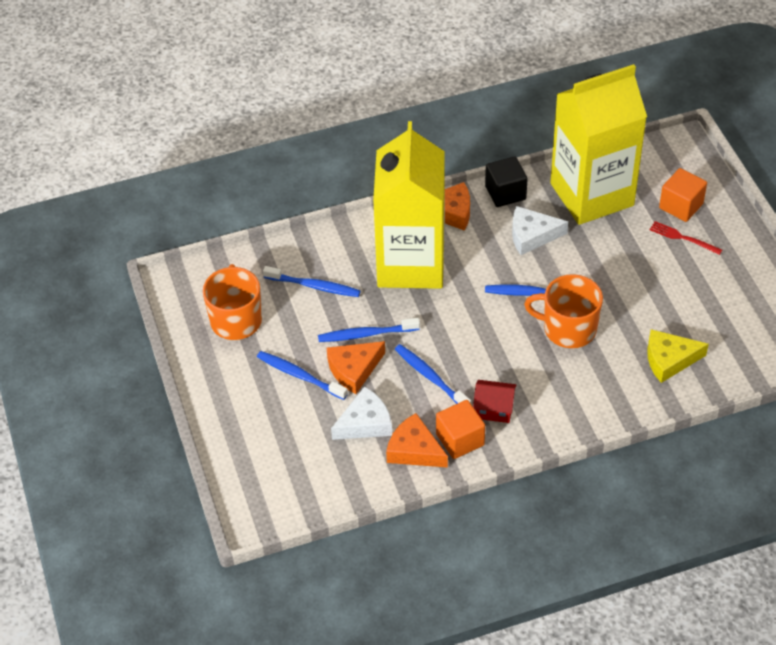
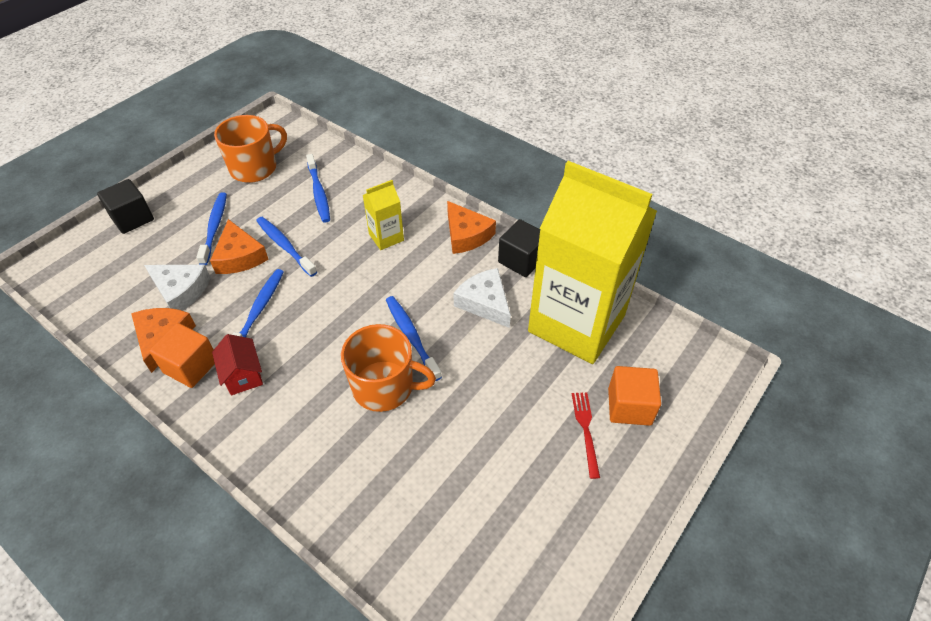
camera: 55 degrees right, 0 degrees up
(234, 433) = (132, 218): none -> black cube
(354, 369) = (239, 256): orange cheese -> orange cheese turned 135 degrees counterclockwise
(411, 263) = (386, 237): yellow carton -> yellow carton, size x0.41
(568, 329) = (384, 387): orange mug -> orange mug turned 120 degrees clockwise
(669, 360) = (399, 502): yellow cheese -> none

